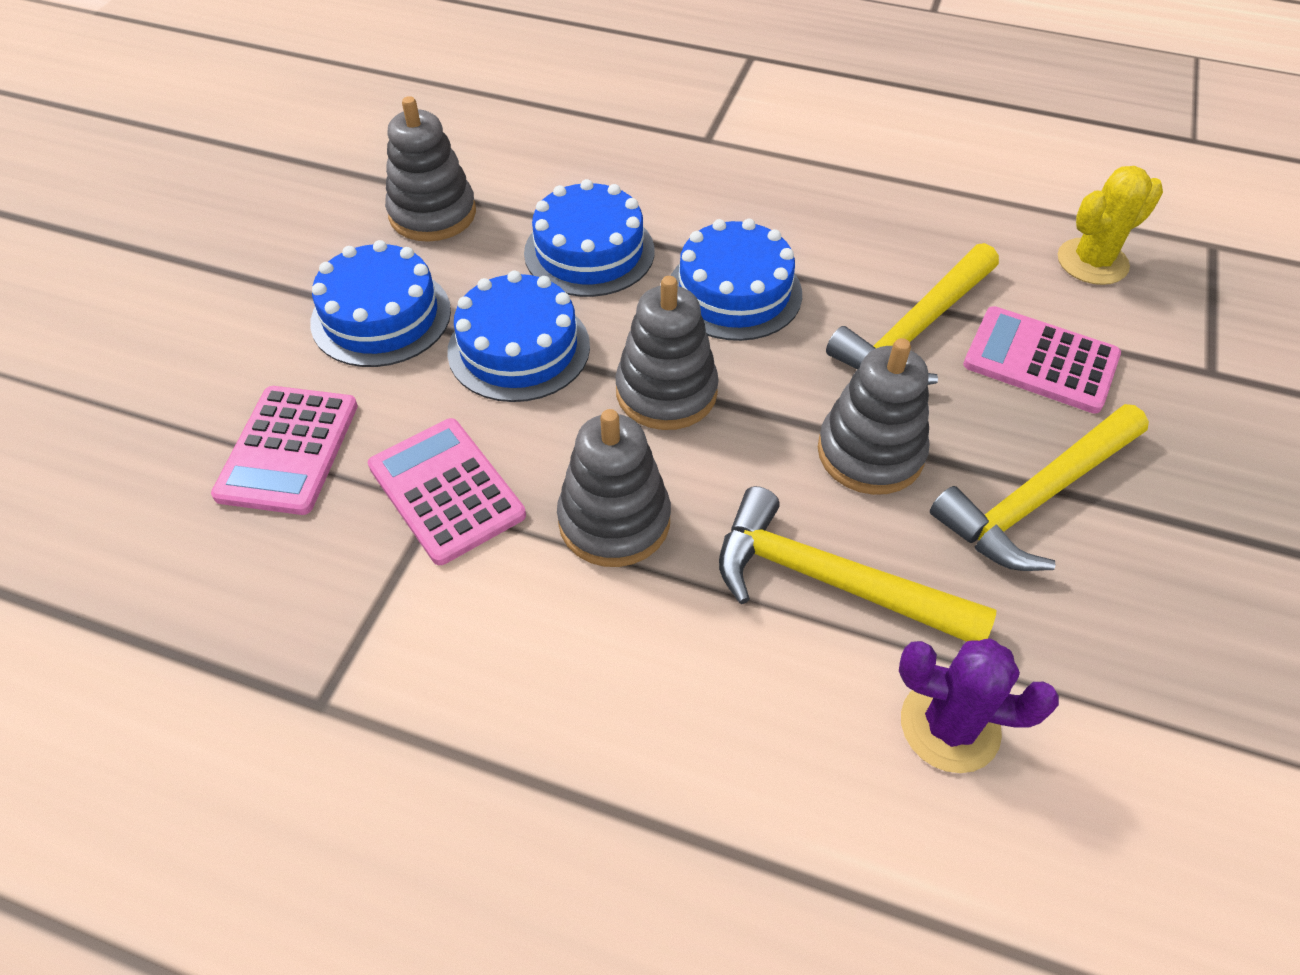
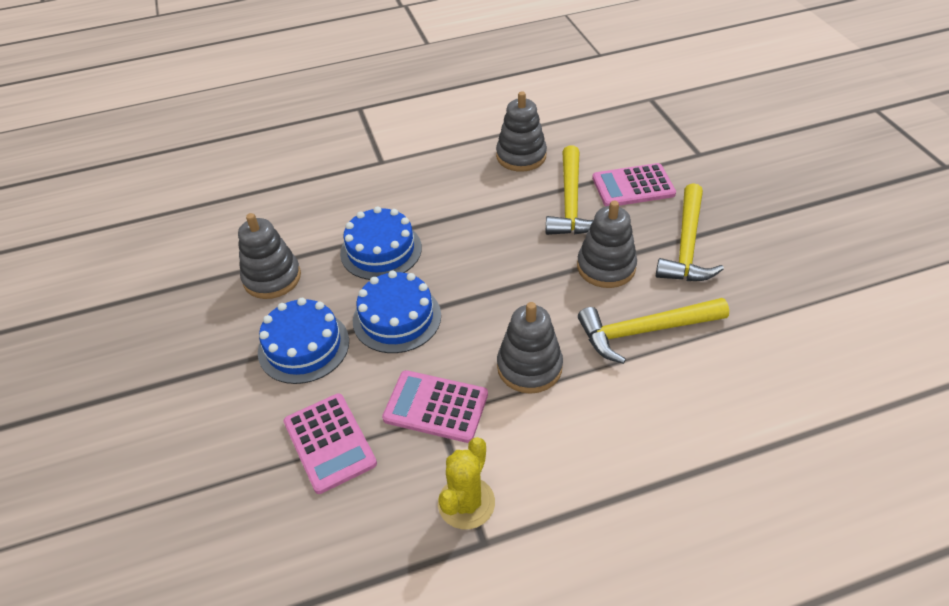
camera: 35 degrees left, 5 degrees down
(666, 392) = (491, 295): grey stacking toy -> grey stacking toy (521, 156)
(734, 292) = (473, 230): blue cake -> none
(949, 726) = (743, 356): purple cactus -> none
(1092, 262) = (612, 131): yellow cactus -> yellow cactus (466, 503)

